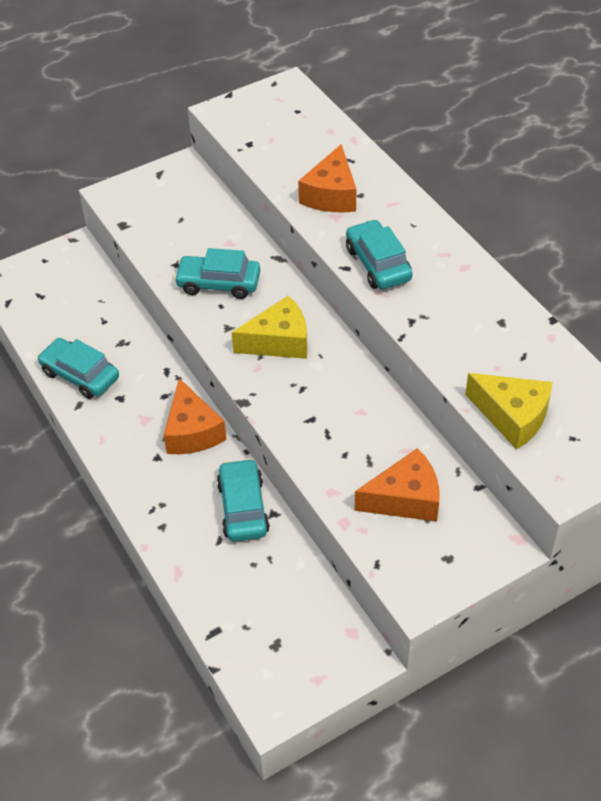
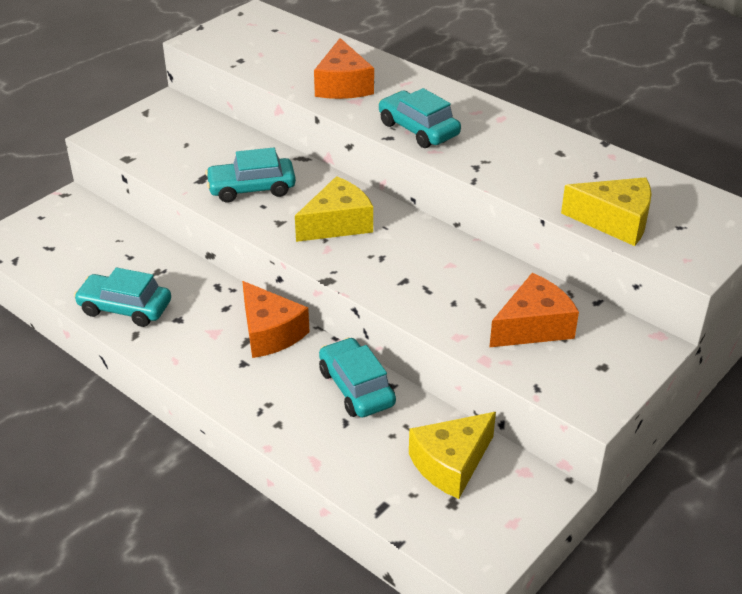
camera: 20 degrees left, 10 degrees down
(291, 606) = (451, 464): none -> yellow cheese

